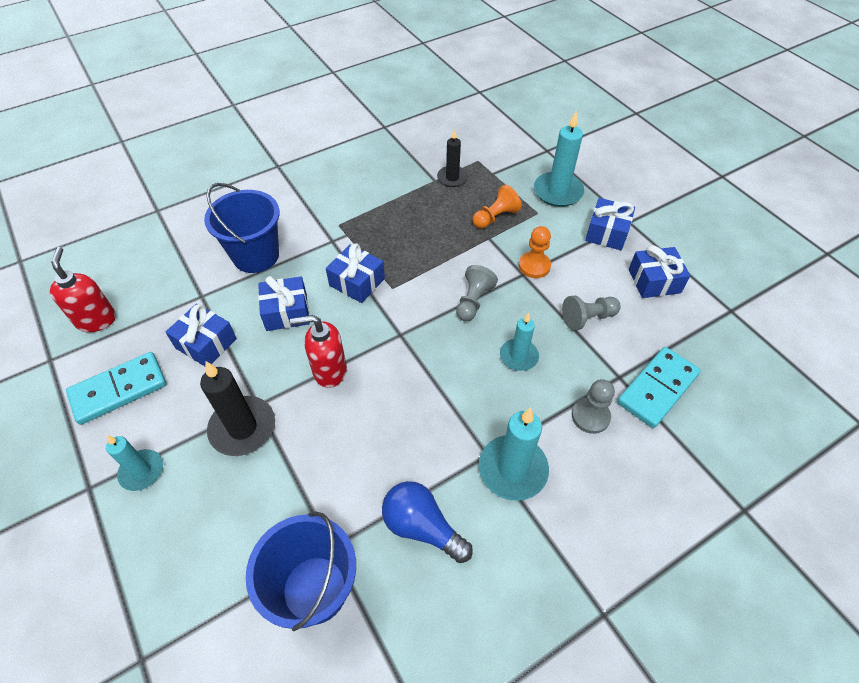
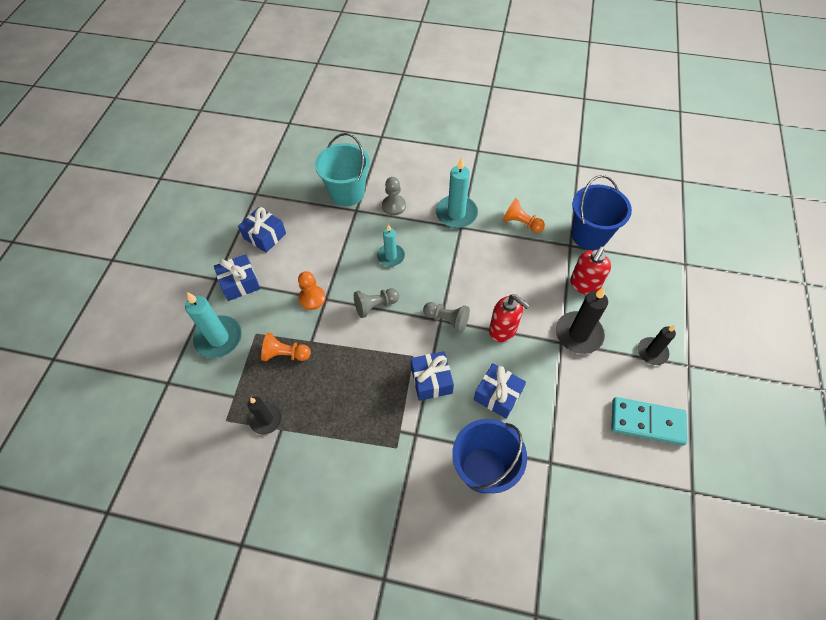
camera: 135 degrees left, 5 degrees up
(96, 320) = (643, 506): red soap dispenser -> red soap dispenser (584, 285)
(142, 471) = (652, 352): turquoise candle -> black candle
(206, 343) = (569, 413): blue gift -> none
(422, 527) = (521, 223): blue light bulb -> orange pawn
(587, 318) = (329, 246): grey pawn -> grey pawn (447, 320)
(657, 388) = (347, 193): turquoise domino -> turquoise bucket

